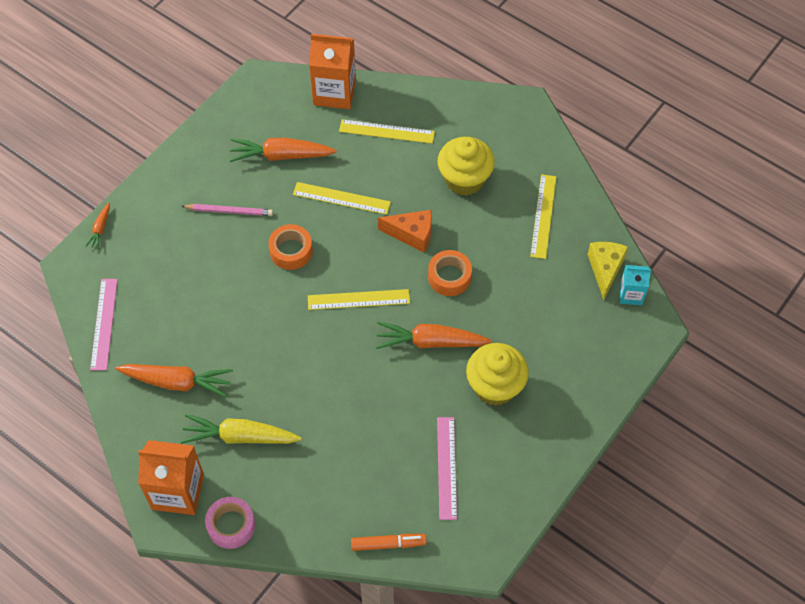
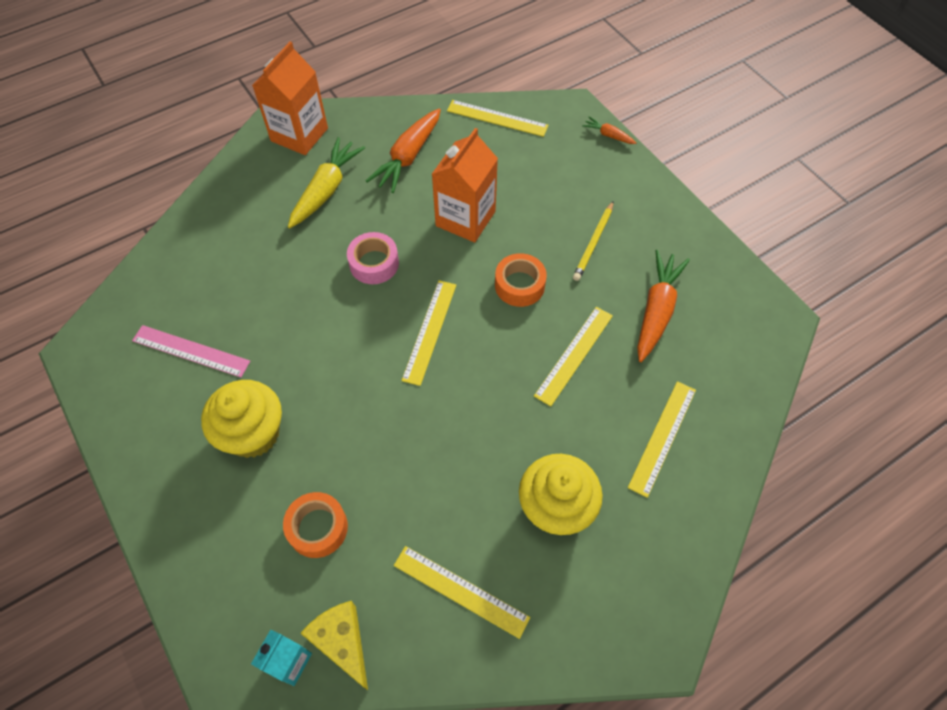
camera: 110 degrees right, 0 degrees up
(104, 324) = (497, 118): pink ruler -> yellow ruler
(229, 211) = (593, 243): pink pencil -> yellow pencil
(231, 525) = (244, 163): pink tape -> pink tape (374, 263)
(334, 92) = (743, 395): orange carton -> orange carton (465, 218)
(388, 544) = (148, 275): orange marker -> none
(412, 234) = (494, 414): orange cheese -> none
(430, 342) = (342, 386): orange carrot -> none
(449, 277) = (417, 436): orange tape -> orange tape (318, 528)
(605, 269) = (342, 642): yellow cheese -> yellow cheese turned 150 degrees counterclockwise

